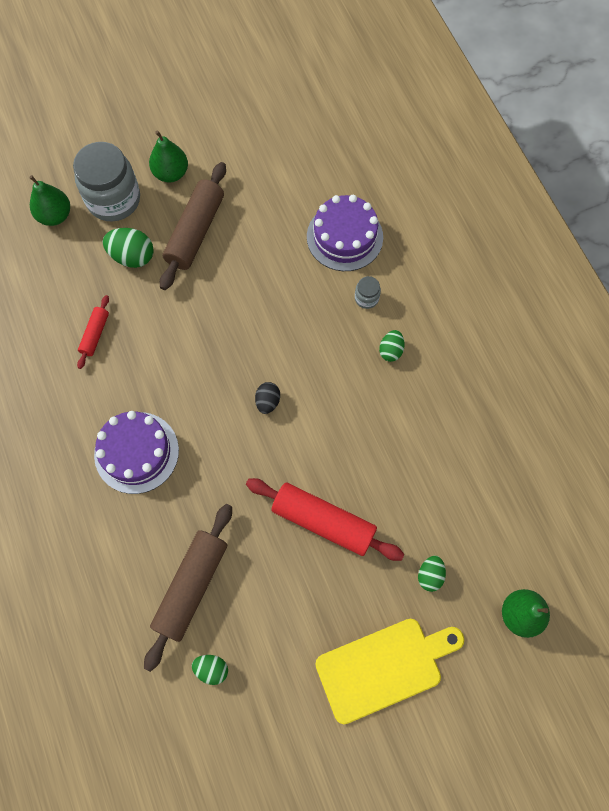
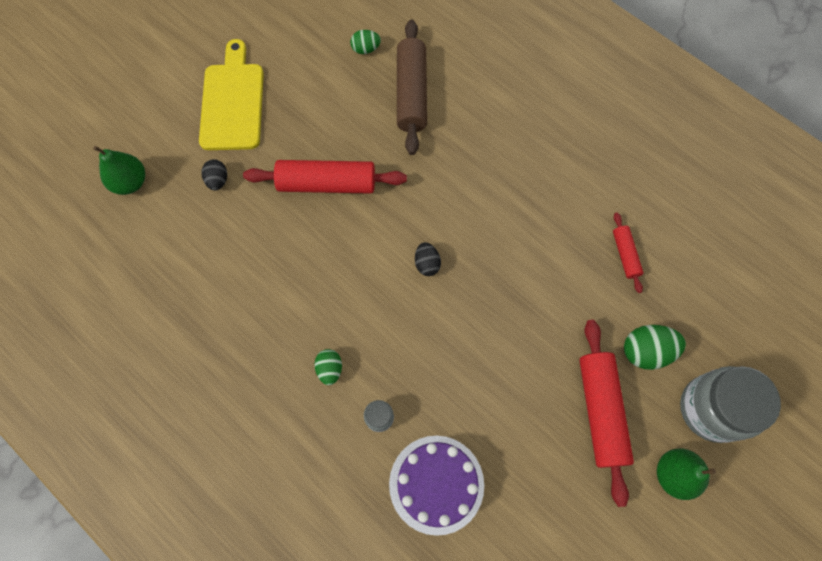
camera: 155 degrees right, 0 degrees up
(55, 216) = (756, 360): green pear -> none
(136, 452) = (518, 170): purple cake -> none
(195, 232) = (601, 411): brown rolling pin -> red rolling pin
(384, 667) = (232, 102): yellow cutting board -> yellow cutting board turned 135 degrees clockwise
(430, 575) = (218, 180): green egg -> black egg

